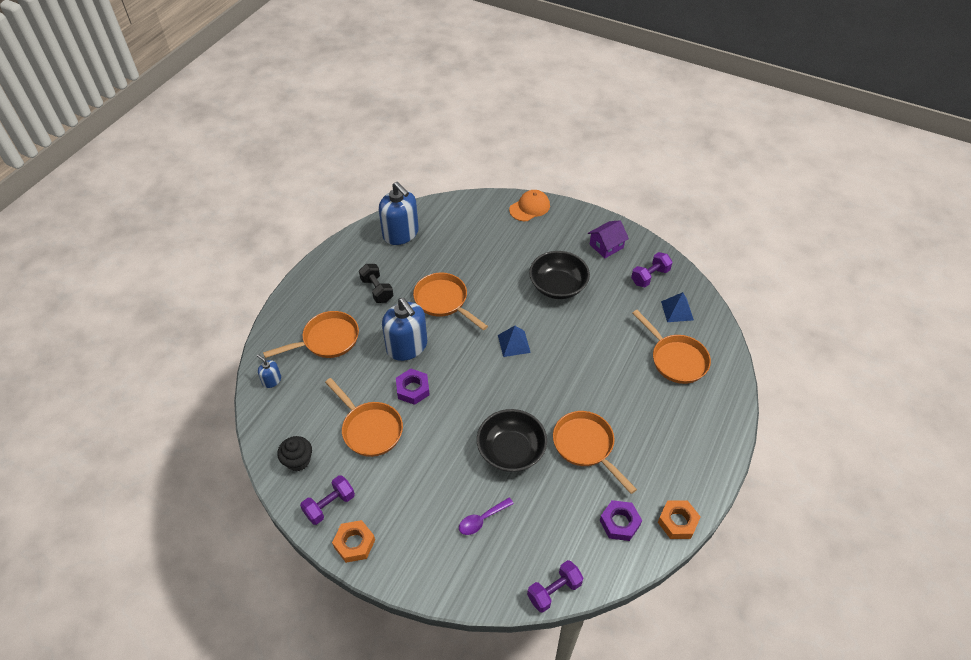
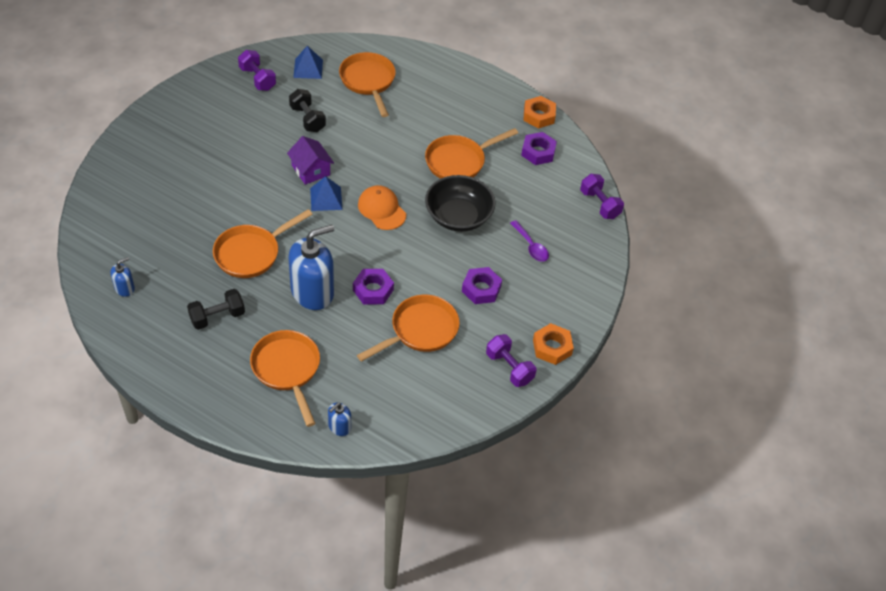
camera: 90 degrees left, 0 degrees up
(298, 461) = (453, 397): black cupcake -> none
(401, 233) = (124, 288): blue soap dispenser -> blue soap dispenser, size x0.46
(422, 476) = (481, 289): none -> purple nut
(529, 207) = (119, 159): orange cap -> orange cap (382, 209)
(558, 286) = (252, 152): black bowl -> none
(606, 246) = (203, 104): purple house -> purple house (311, 170)
(609, 318) = (307, 119): none -> black dumbbell
(676, 359) = (368, 82): orange pan -> orange pan turned 75 degrees counterclockwise

